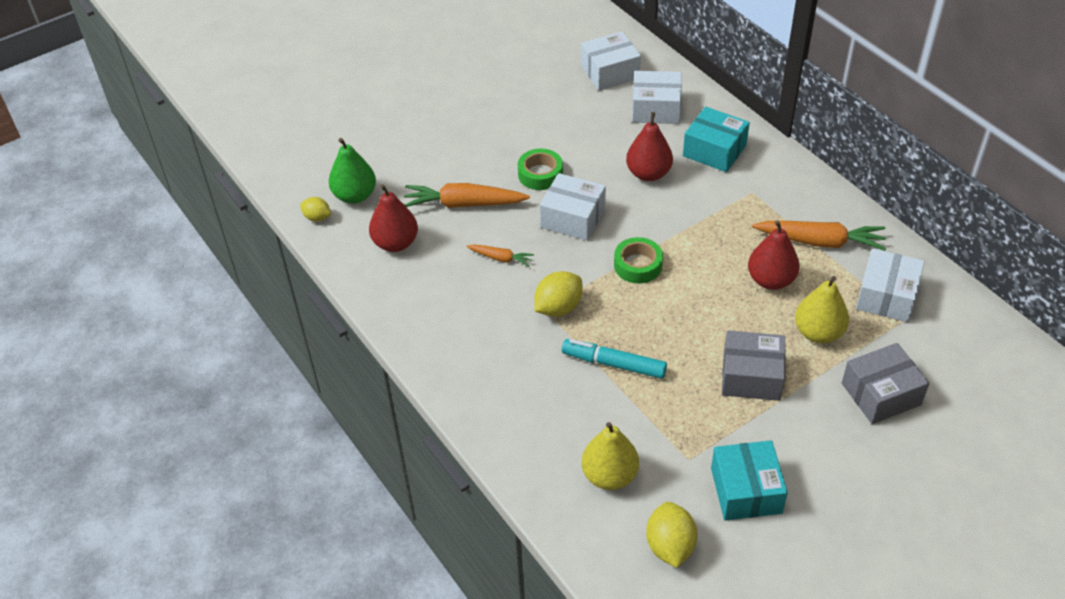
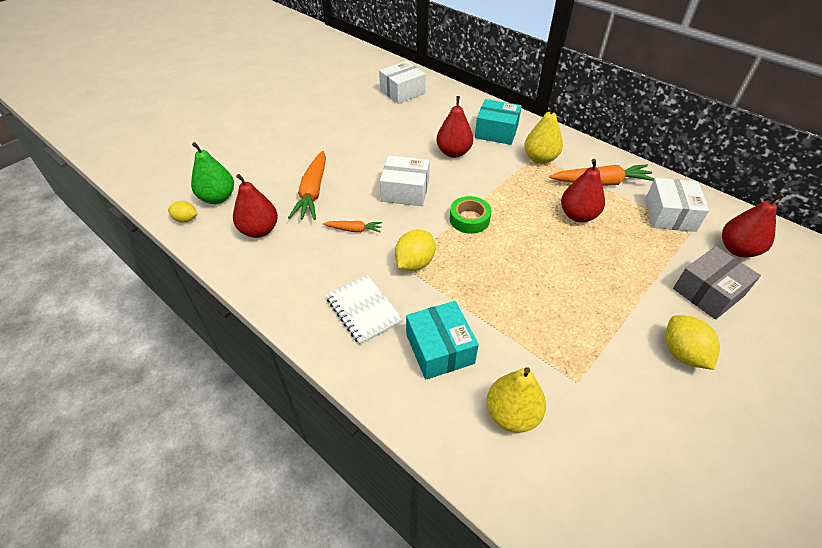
camera: 15 degrees left, 0 degrees up
(464, 204) = (313, 192): orange carrot -> orange carrot turned 75 degrees counterclockwise
(489, 351) = (364, 310): none -> white notebook
(540, 174) = (370, 163): green tape -> none
(613, 364) = (478, 304): turquoise marker -> none
(656, 108) = (443, 110): white box -> none
(670, 546) = (598, 481): yellow lemon -> yellow lemon (682, 353)
(746, 490) = (642, 404): turquoise box -> turquoise box (440, 349)
(751, 376) = (598, 295): grey box -> none
(818, 333) = (633, 250): yellow pear -> yellow pear (540, 158)
(947, 351) = (737, 249): none -> red pear

